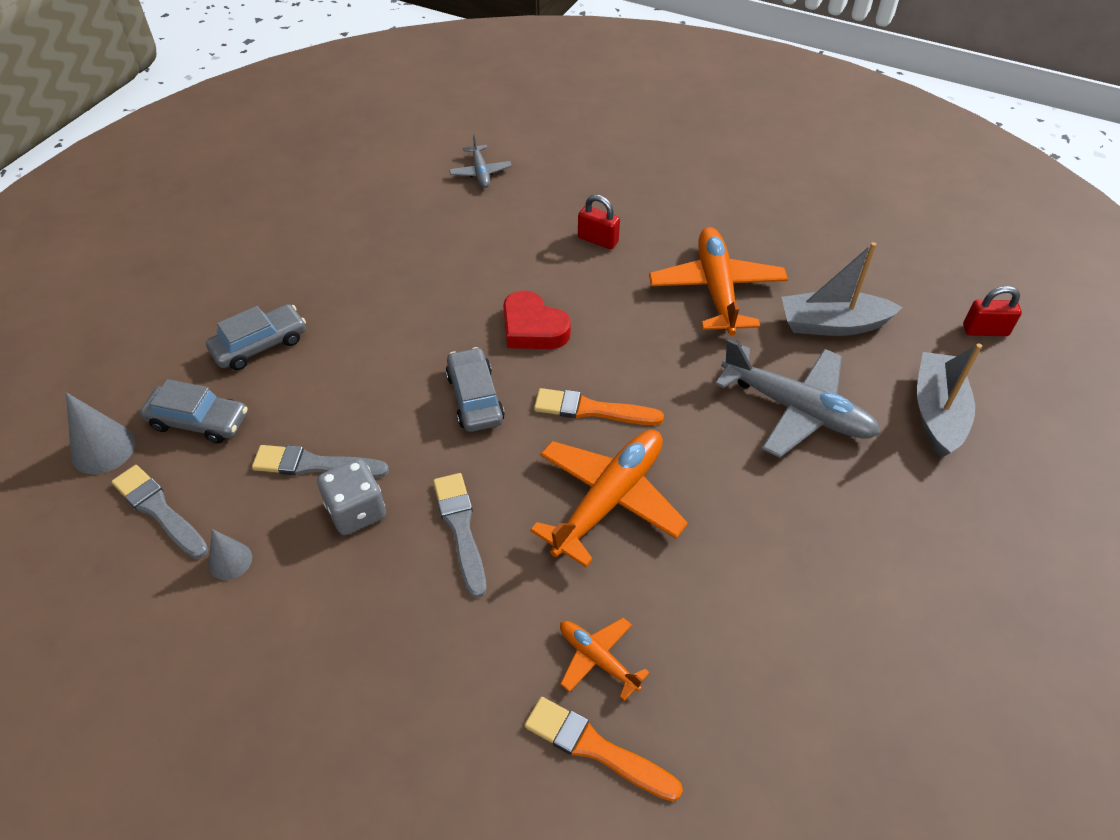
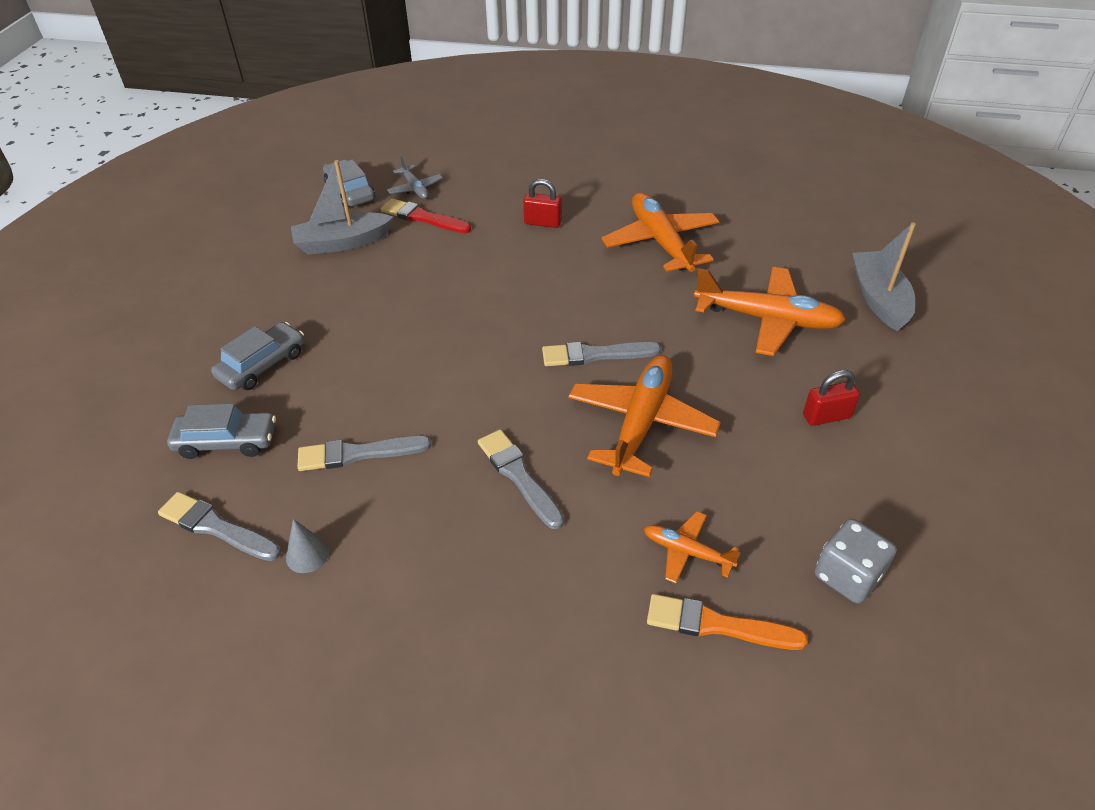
camera: 15 degrees left, 5 degrees down
(103, 449) = (136, 486): grey cone -> none
(356, 511) = (414, 483): grey dice -> grey dice (847, 576)
(475, 209) = (422, 217): none -> red brush
(475, 398) = (486, 367): grey car -> grey car (350, 192)
(533, 328) = (515, 301): red heart -> none
(592, 410) = (595, 355): orange brush -> grey brush
(797, 410) = (768, 319): grey plane -> orange plane
(832, 324) = (767, 250): grey boat -> grey boat (342, 243)
(985, 330) = (888, 232): red padlock -> red padlock (826, 416)

